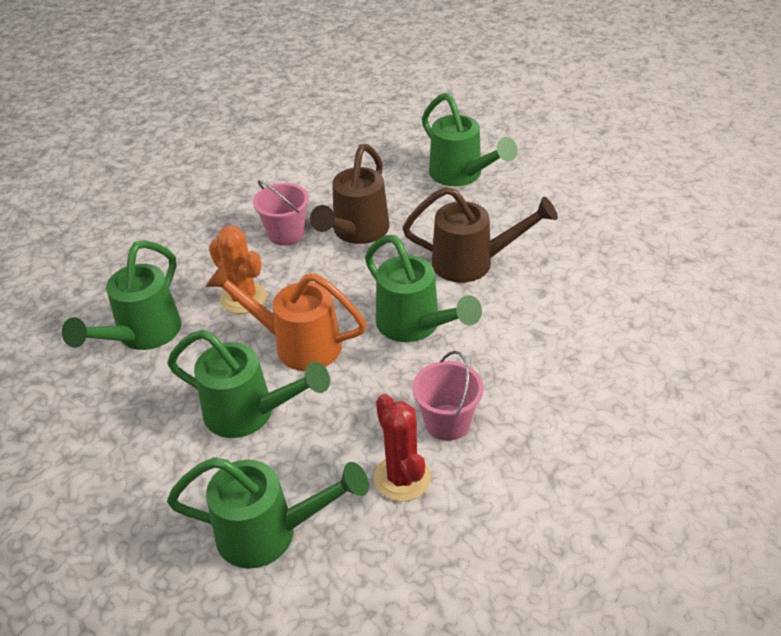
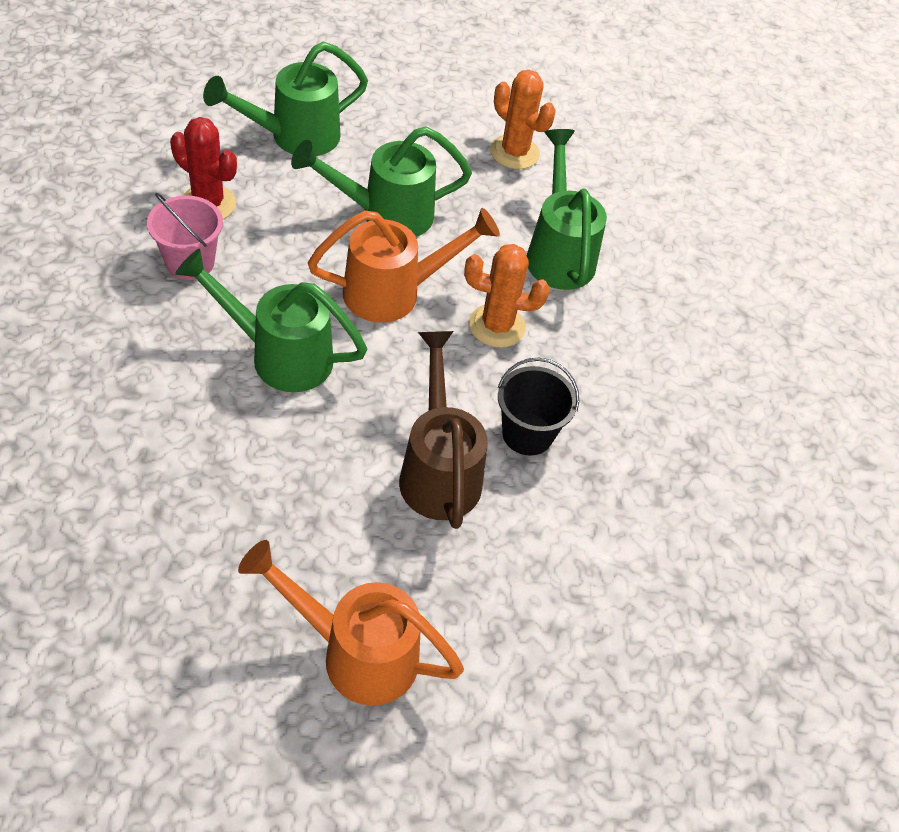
camera: 140 degrees right, 10 degrees up
(76, 439) = (514, 152): none -> orange cactus
(286, 234) = (527, 434): pink bucket -> black bucket
(462, 176) = (354, 652): green watering can -> orange watering can
(473, 263) = (253, 472): brown watering can -> none

